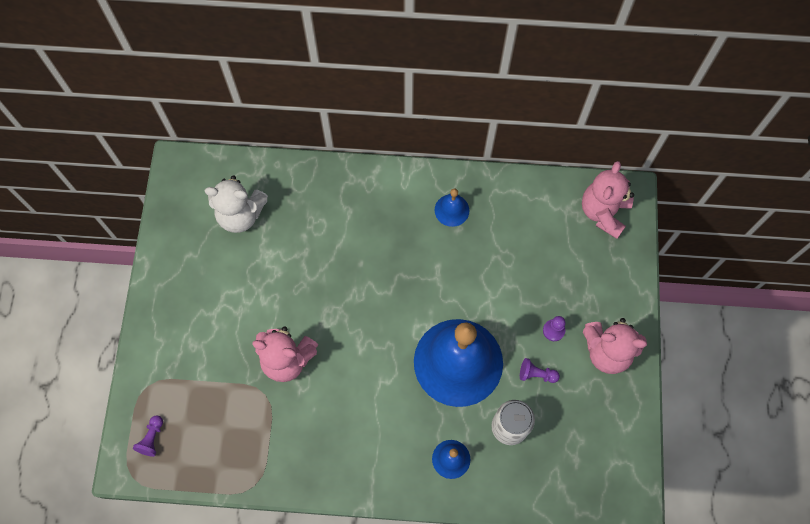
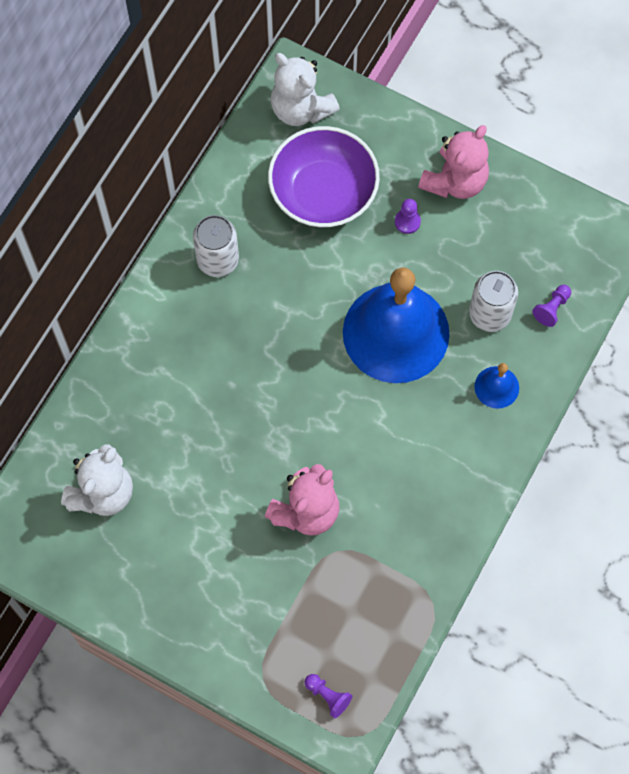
camera: 65 degrees left, 0 degrees up
(451, 210) = (217, 260): blue bell -> white can
(536, 374) = (446, 261): purple pawn -> purple pawn (552, 308)
(544, 258) = (323, 192): none -> purple bowl
(603, 212) = (301, 109): pink teddy bear -> white teddy bear

